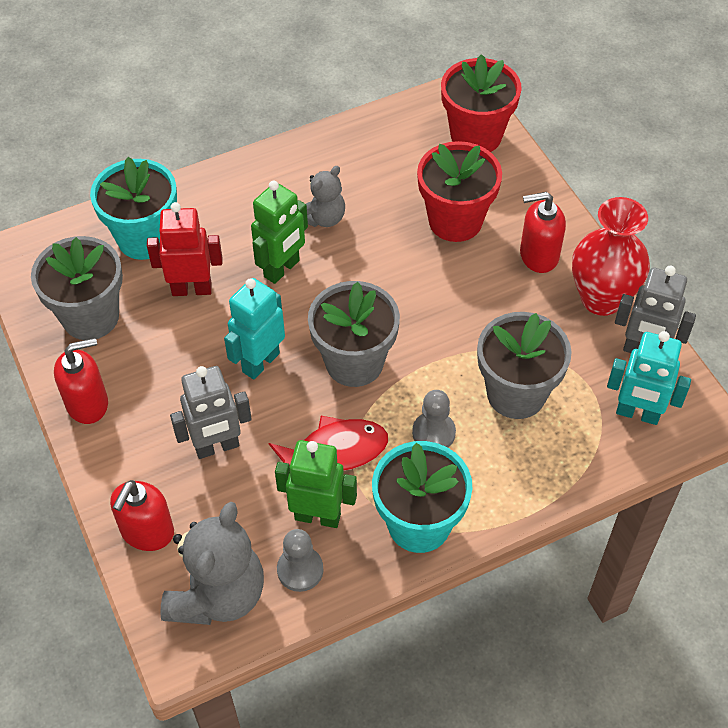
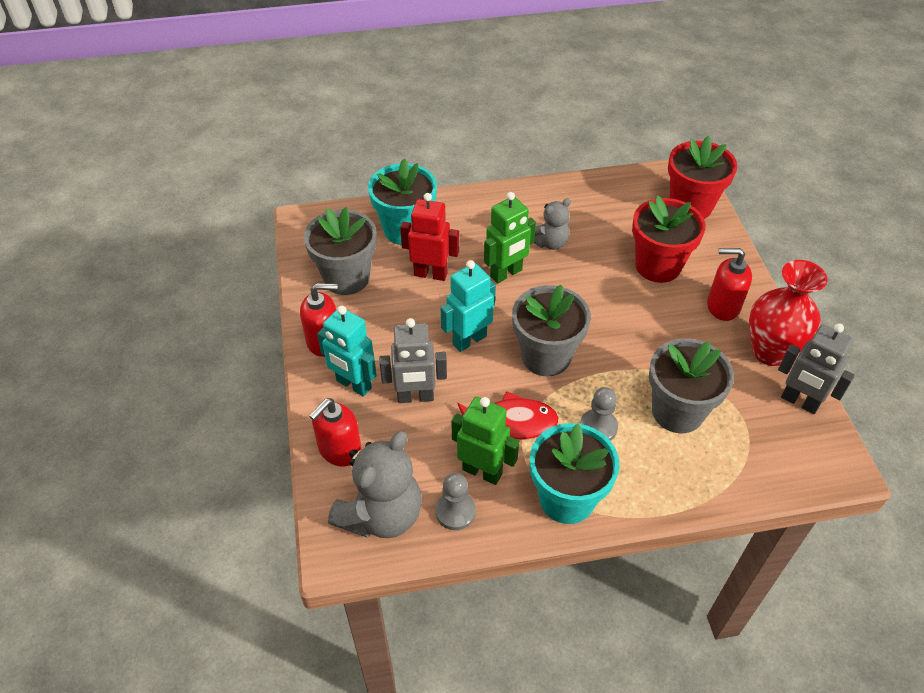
camera: 15 degrees right, 5 degrees down
(637, 414) = (782, 452): turquoise robot -> turquoise robot (353, 385)

